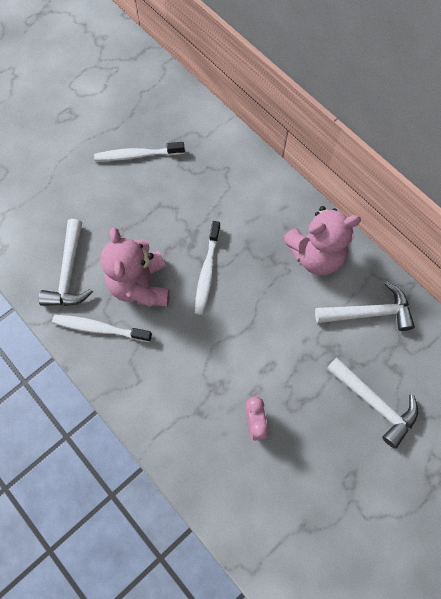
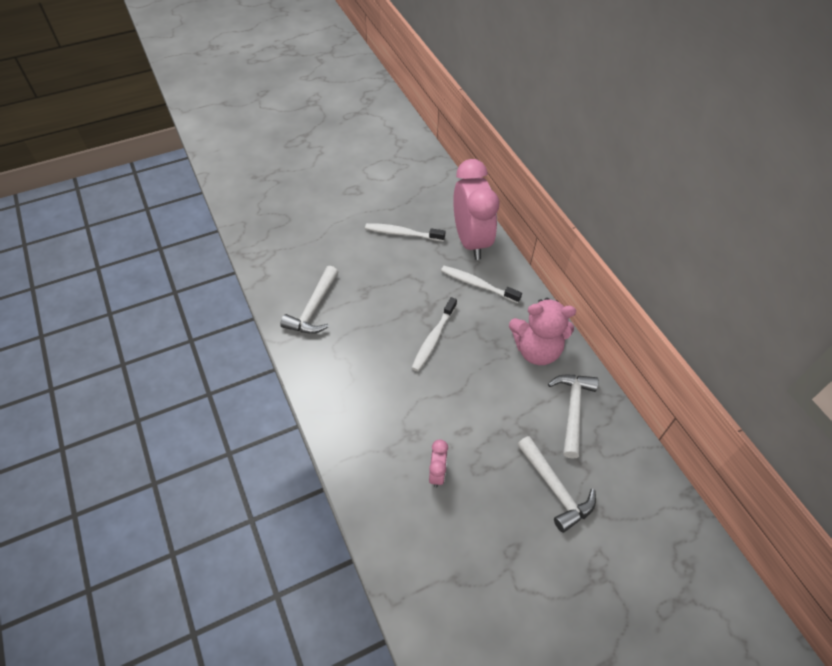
camera: 15 degrees right, 15 degrees down
(99, 328) = (324, 359): white toothbrush -> white toothbrush (477, 284)
(141, 285) = (371, 334): pink teddy bear -> none
(213, 145) = (471, 241): none -> pink clock
(368, 313) = (572, 410): white hammer -> white hammer turned 90 degrees counterclockwise

